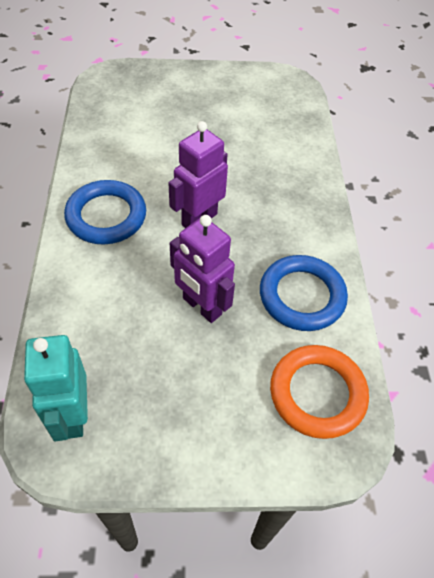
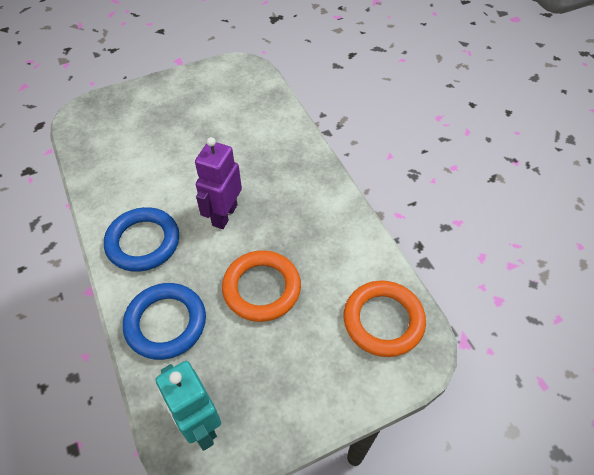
camera: 20 degrees left, 0 degrees up
(201, 307) = (261, 288): purple robot -> orange ring
(302, 296) = (336, 248): blue ring -> blue ring (166, 323)

